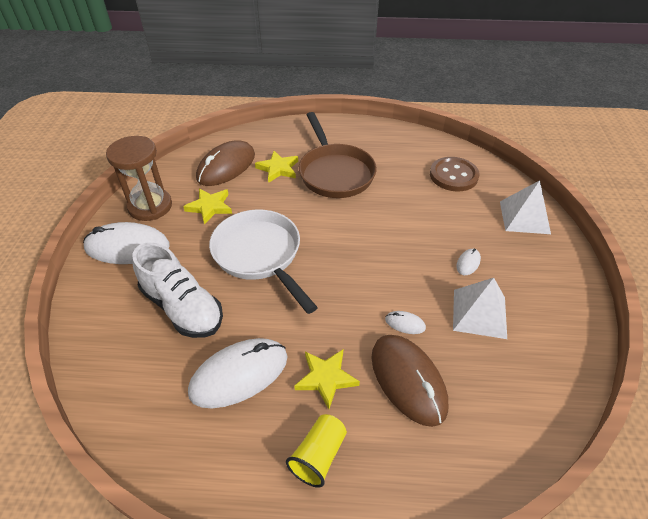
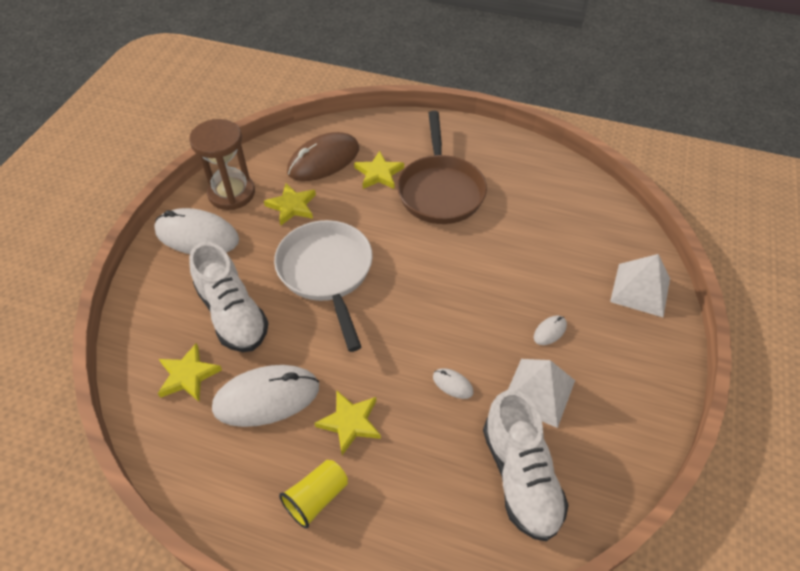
camera: 15 degrees right, 5 degrees up
(155, 372) = (188, 375): none -> yellow star
(408, 380) = (433, 445): brown mouse -> none
(453, 175) = (577, 220): brown button -> none
(494, 387) = (520, 476): none -> white shoe

